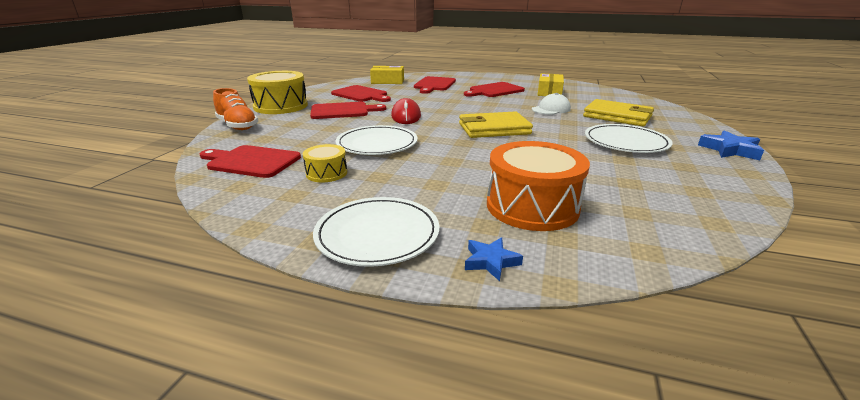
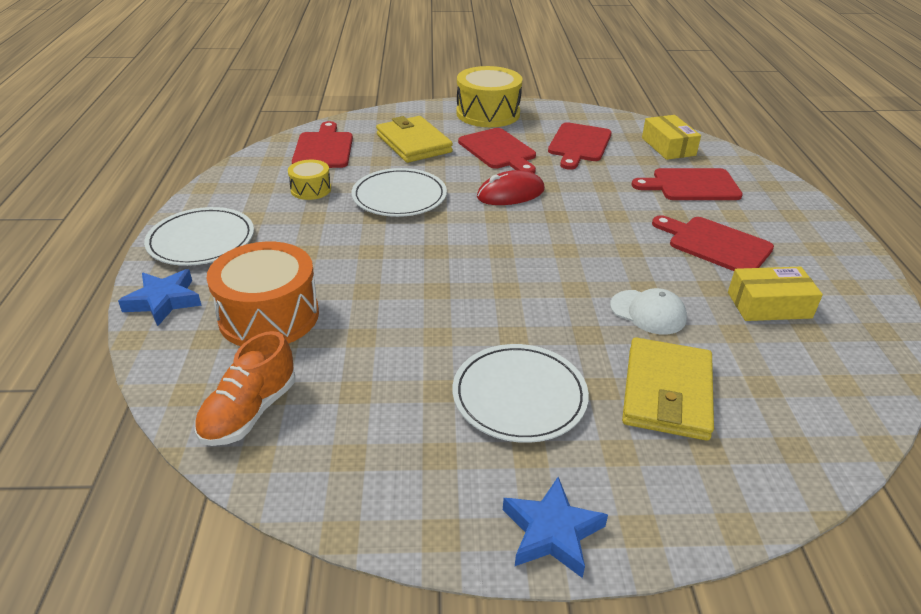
camera: 70 degrees right, 10 degrees up
(237, 126) = (410, 114): orange shoe -> orange shoe (250, 412)
(490, 261) = (164, 301): blue star -> blue star, size x1.52
(493, 129) = (502, 266): yellow wallet -> yellow wallet (413, 143)

